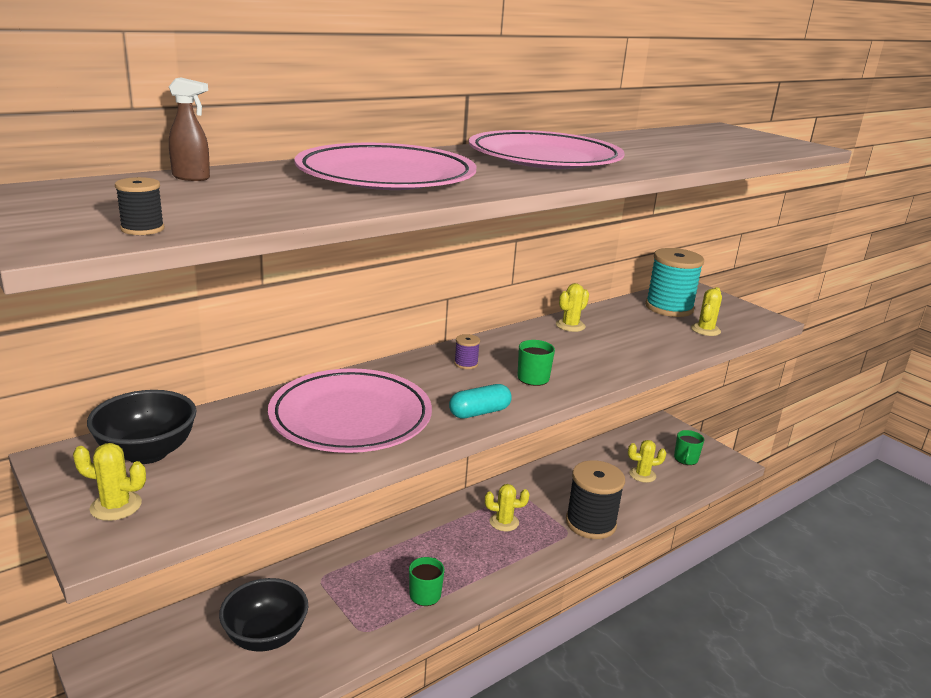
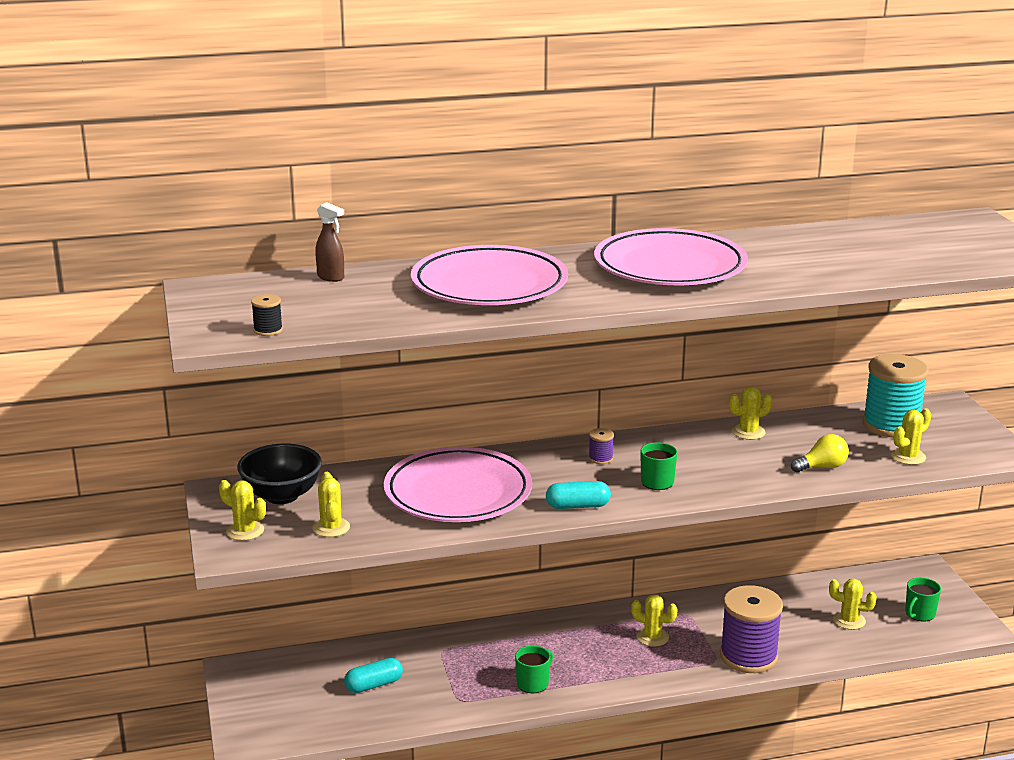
camera: 25 degrees right, 0 degrees up
(227, 482) = (331, 528): none -> yellow cactus
(266, 636) = (374, 685): black bowl -> turquoise capsule
(590, 523) = (748, 656): black spool -> purple spool
(652, 346) = (822, 467): none -> yellow light bulb

